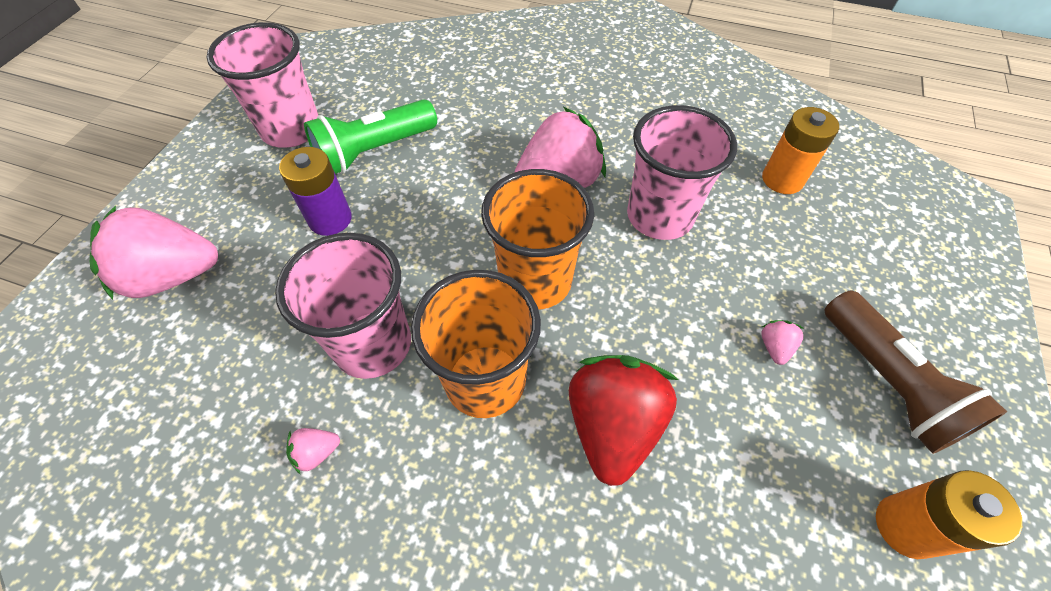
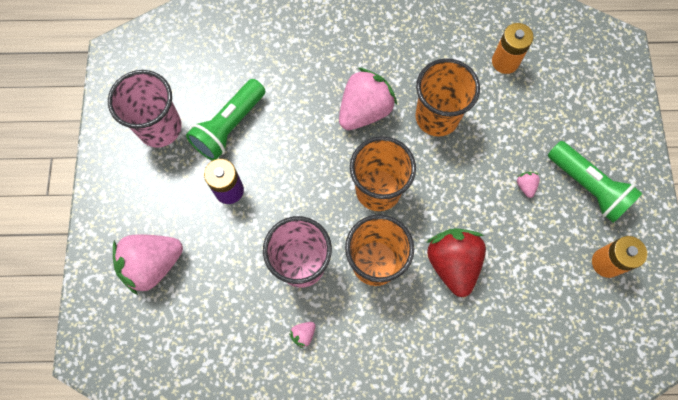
camera: 20 degrees left, 15 degrees up
(659, 216) = (437, 117): pink cup -> orange cup
(887, 382) = (588, 186): brown flashlight -> green flashlight

